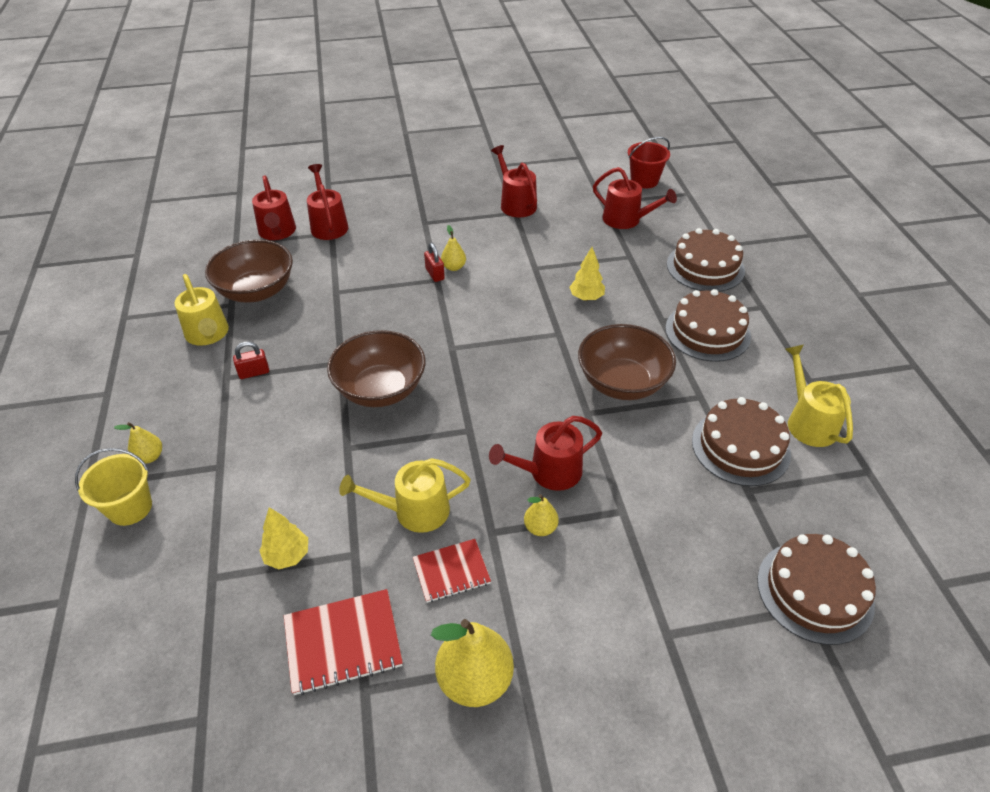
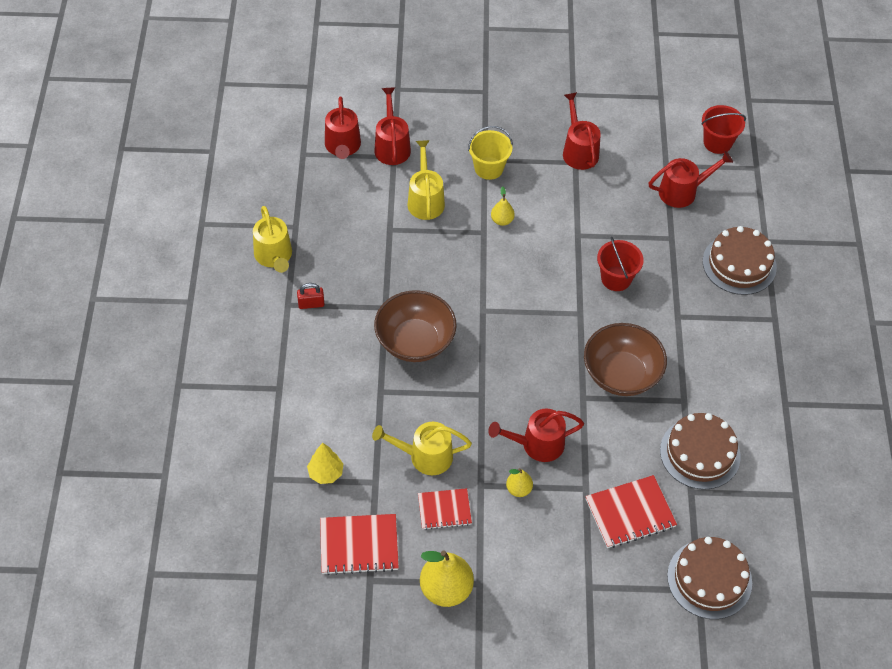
camera: 10 degrees right, 10 degrees up
(130, 508) = (211, 411): yellow bucket -> yellow bucket (489, 168)
(149, 457) = (225, 369): yellow pear -> none
(256, 291) = (318, 215): brown bowl -> none
(435, 274) = (483, 225): red padlock -> none
(586, 297) = (616, 278): yellow tree -> red bucket
(626, 220) = (682, 191): red watering can -> red watering can turned 60 degrees counterclockwise
(686, 529) = (630, 513): none -> red notebook
(707, 332) = (714, 337): brown cake -> none
(808, 422) = (766, 442): yellow watering can -> yellow watering can (425, 200)

